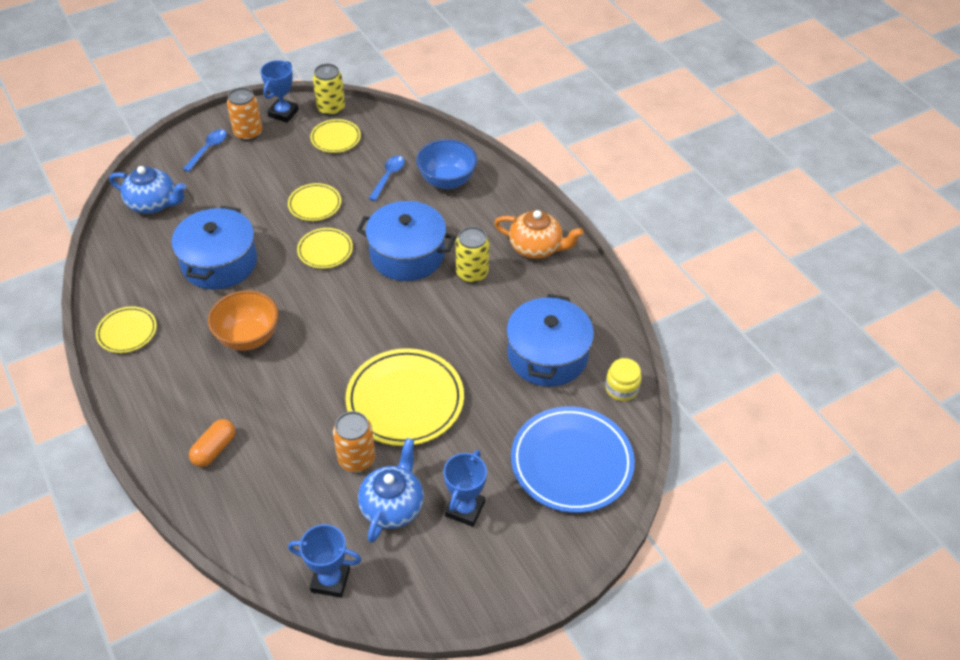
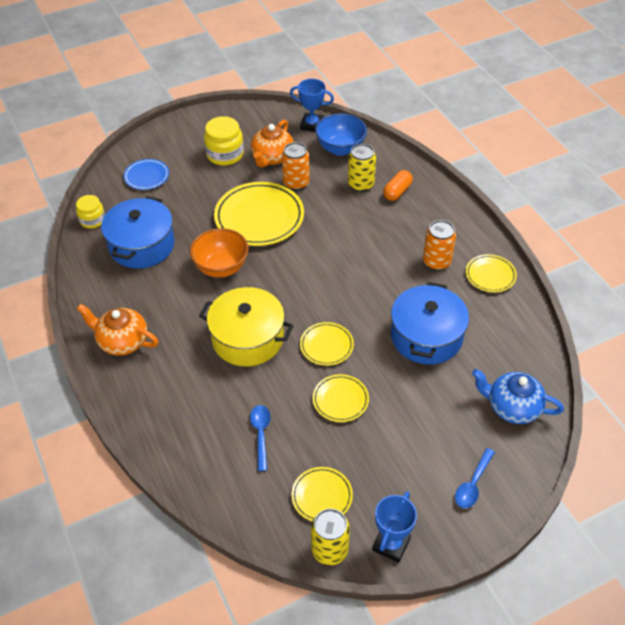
camera: 175 degrees left, 0 degrees up
(248, 133) = (430, 509): orange can -> orange can (436, 262)
(248, 337) = (386, 267): orange bowl -> orange bowl (221, 268)
(388, 177) = (261, 434): blue spoon -> blue spoon turned 150 degrees clockwise
(392, 506) = (272, 157): blue teapot -> orange teapot
(407, 254) = (248, 338): blue pot -> yellow pot
(447, 181) = (196, 426): blue bowl -> blue bowl (340, 149)
(465, 509) = (225, 154): blue trophy -> yellow jar
(472, 274) = (189, 317): yellow can -> yellow can (361, 184)
(571, 462) = (147, 176): blue plate -> blue plate, size x0.53

